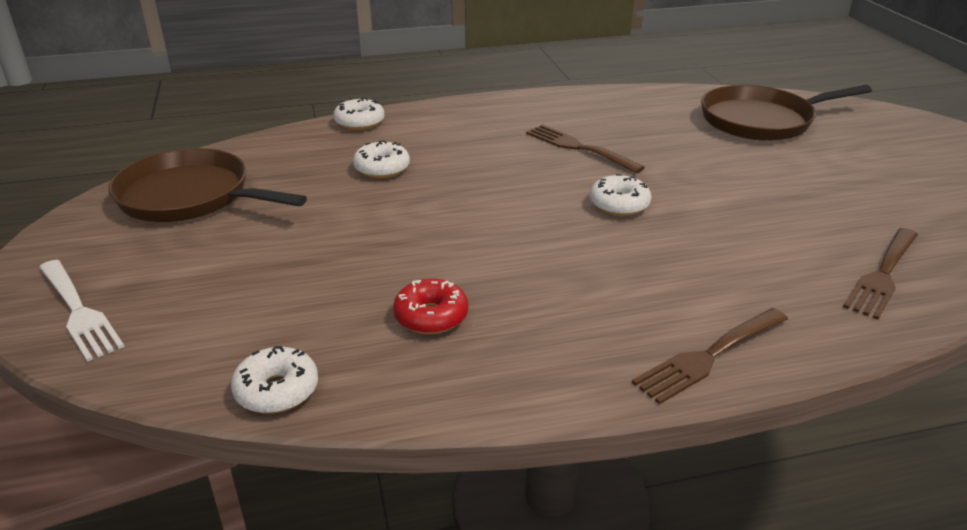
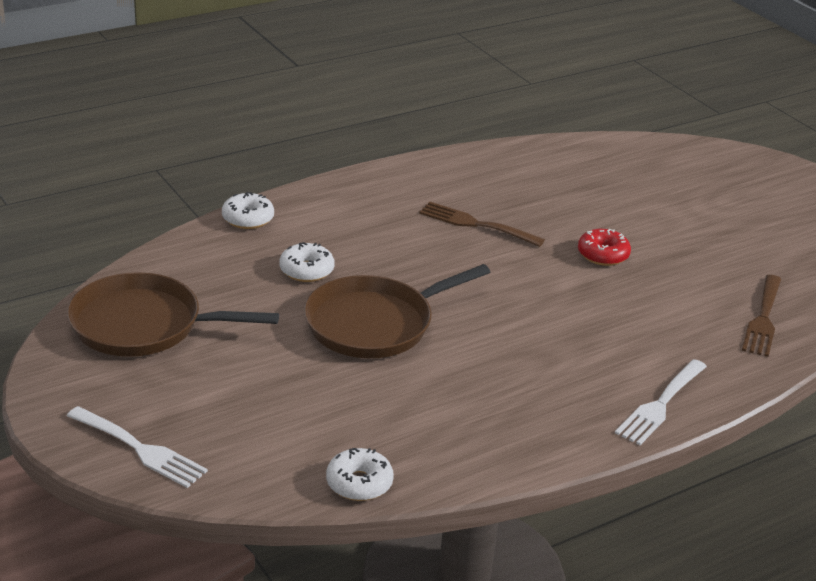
camera: 20 degrees left, 0 degrees up
(431, 316) = (440, 406): red donut -> red donut (603, 255)
(619, 205) = (539, 281): white donut -> none
(709, 356) = (660, 404): brown fork -> white fork
(761, 120) = (625, 173): brown pan -> brown pan (374, 324)

